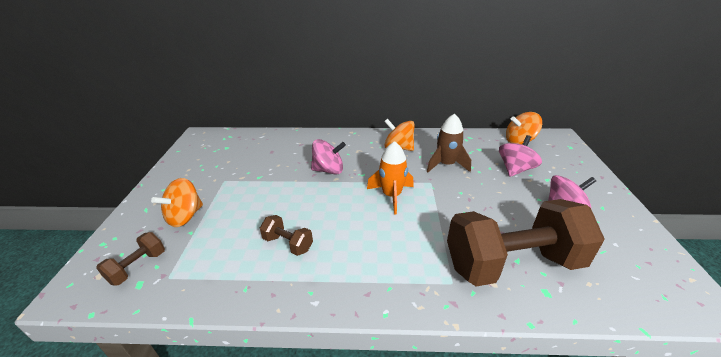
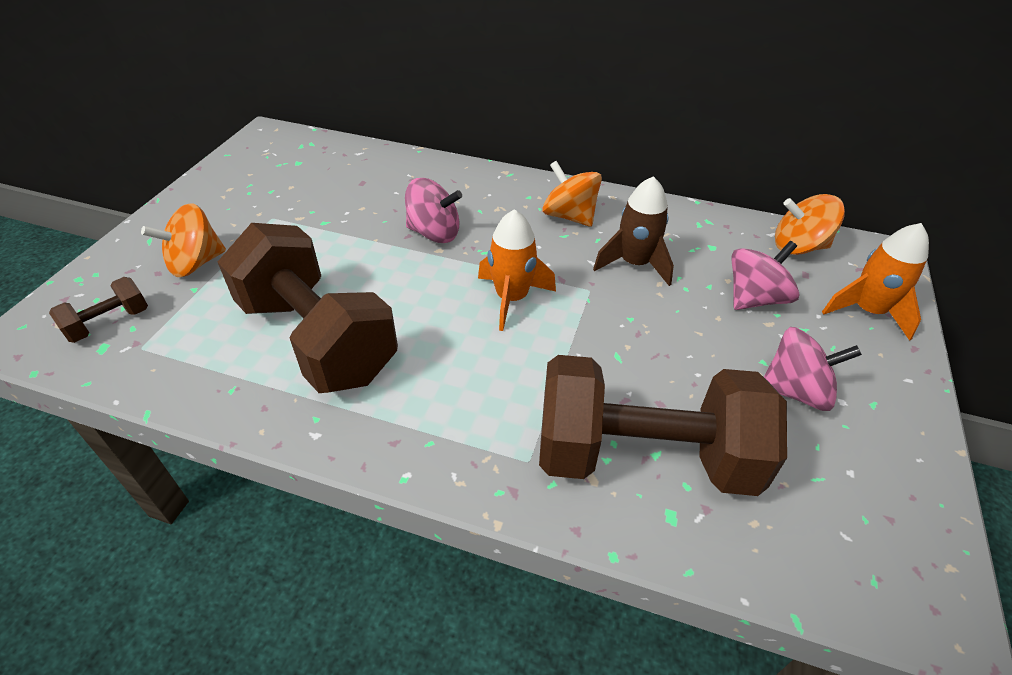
camera: 15 degrees right, 10 degrees up
(288, 244) = (318, 339): brown dumbbell -> brown dumbbell, size x2.35
(570, 164) = (867, 311): none -> orange rocket

